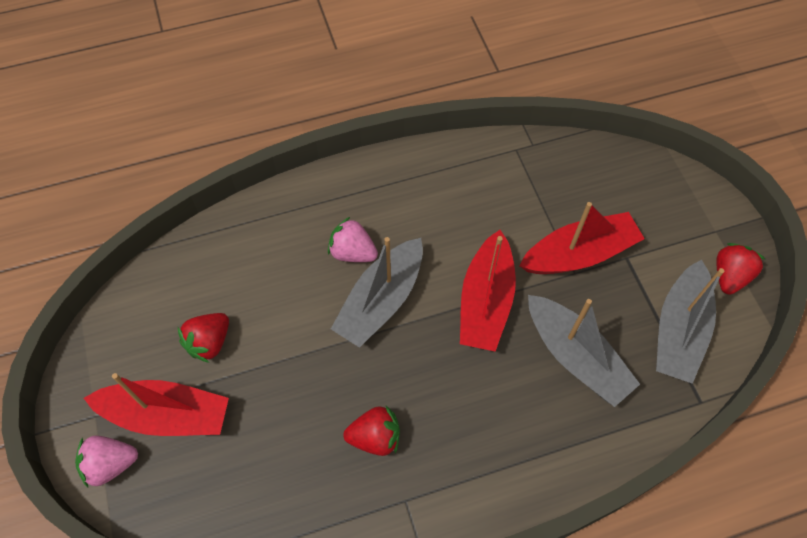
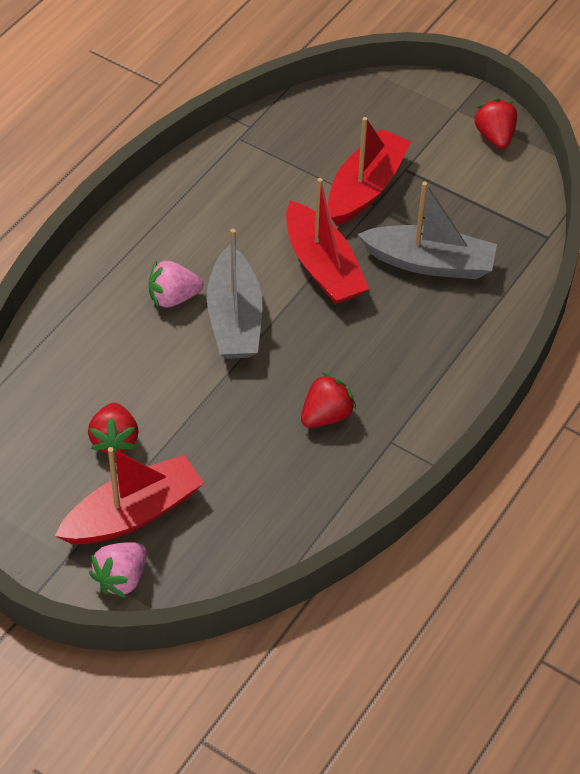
camera: 40 degrees left, 10 degrees down
(679, 331) = (490, 198): grey boat -> none

